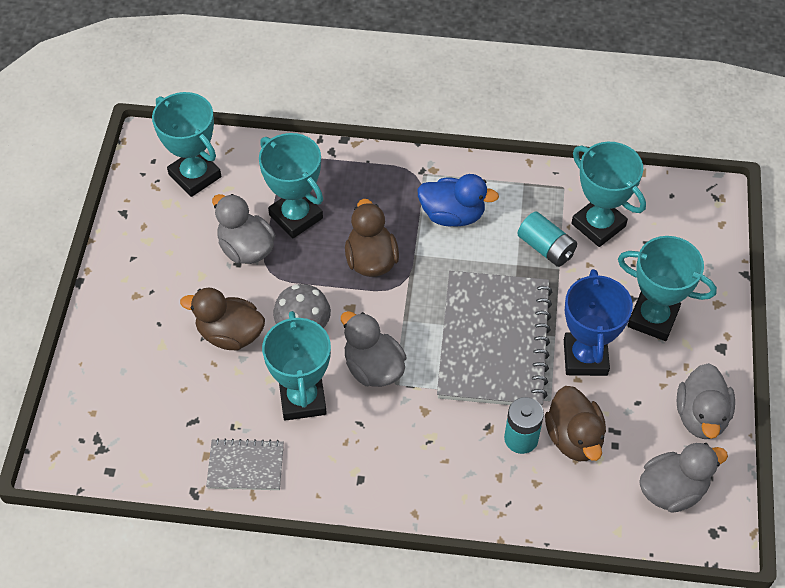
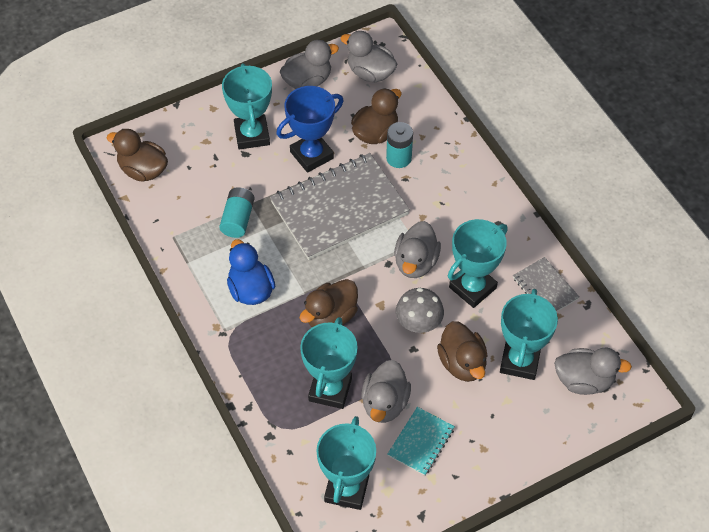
camera: 125 degrees left, 0 degrees up
(120, 425) = (584, 380): none -> grey duck
(185, 252) = (421, 442): none -> turquoise notebook
(598, 225) = (194, 200): turquoise trophy -> turquoise trophy (519, 361)
(668, 203) = (143, 170): none -> brown duck

